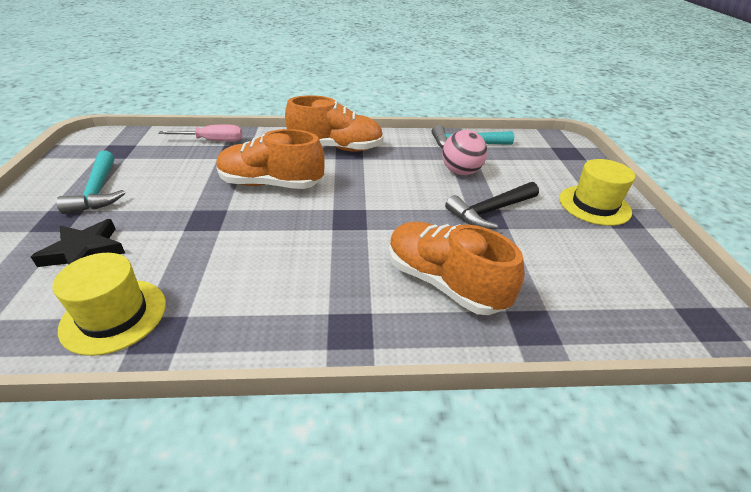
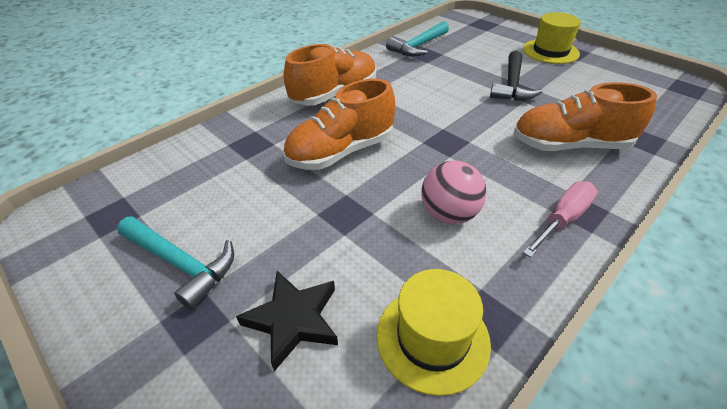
camera: 40 degrees left, 5 degrees up
(212, 141) = (208, 146): pink screwdriver -> pink screwdriver (562, 219)
(461, 172) = (450, 68): pink ball -> pink ball (449, 214)

